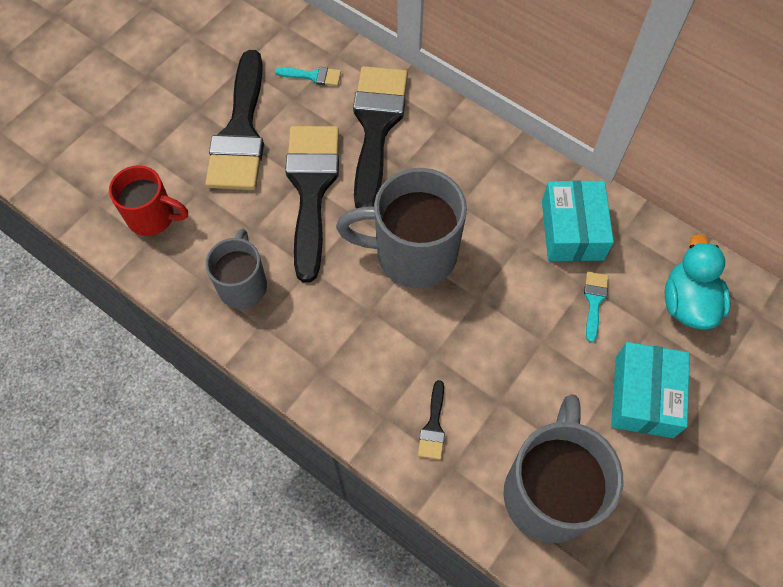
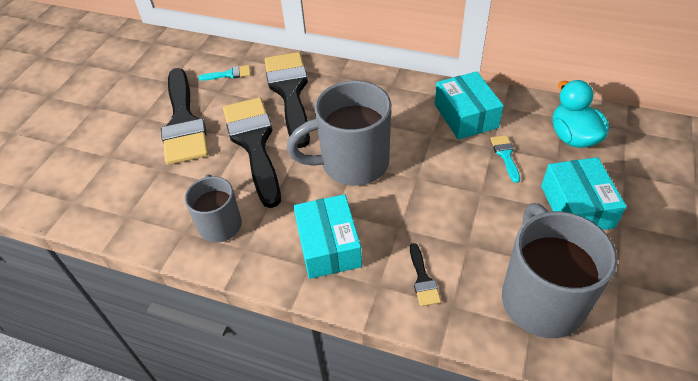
camera: 15 degrees left, 15 degrees down
(153, 217) = (126, 198): red mug -> none
(349, 351) = (328, 246): none -> turquoise box

